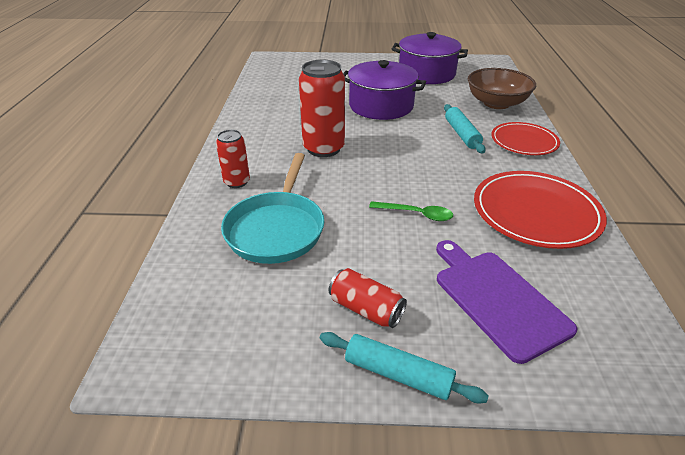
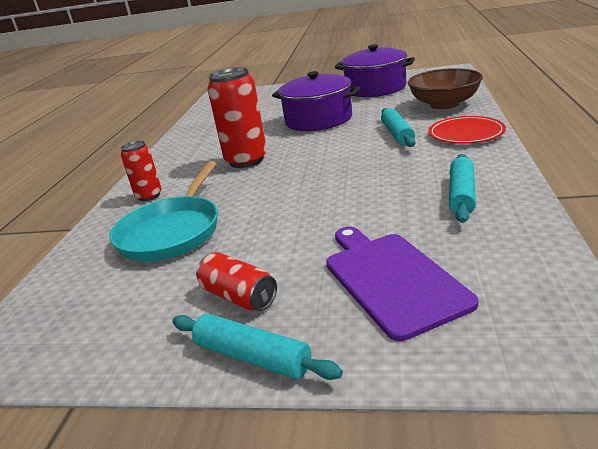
camera: 10 degrees right, 10 degrees down
(416, 214) = (324, 207): green spoon -> none
(536, 212) = (461, 195): red plate -> turquoise rolling pin

